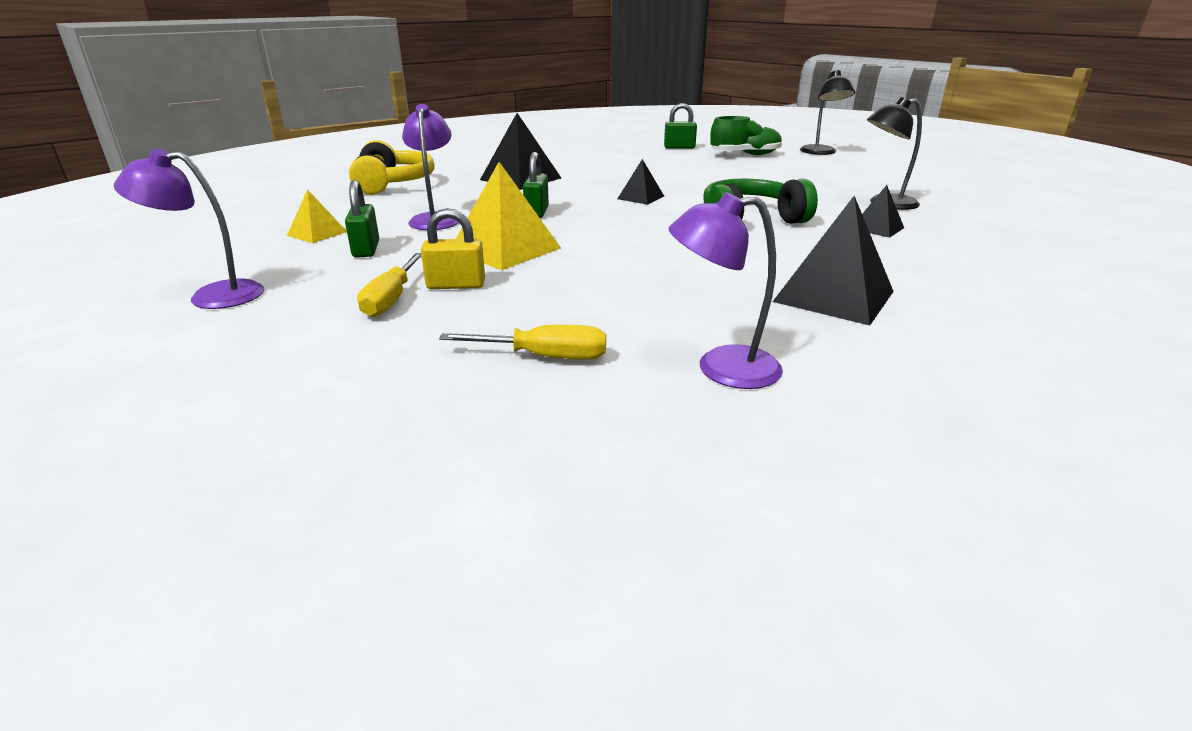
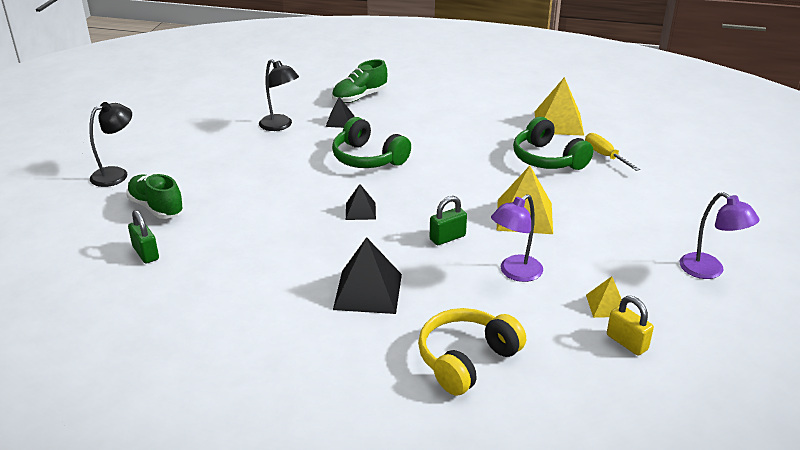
camera: 125 degrees left, 5 degrees up
(366, 249) = (595, 264): green padlock -> none
(391, 299) = (625, 215): yellow screwdriver -> none
(456, 285) = (586, 206): yellow padlock -> yellow padlock (627, 342)
(606, 308) = (548, 159): none -> green headphones
(721, 368) = (558, 123): purple lamp -> yellow pyramid
(834, 296) = (461, 116): black pyramid -> none
(963, 253) = (360, 97): none -> green shoe

